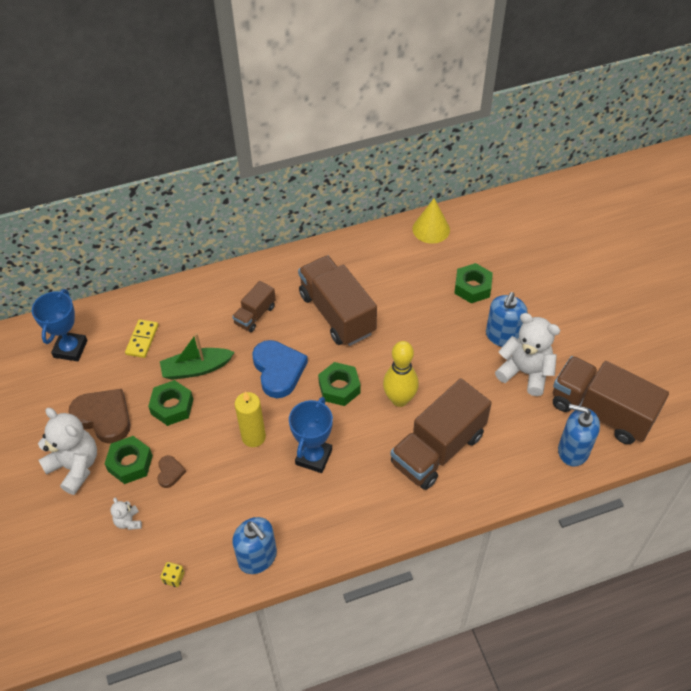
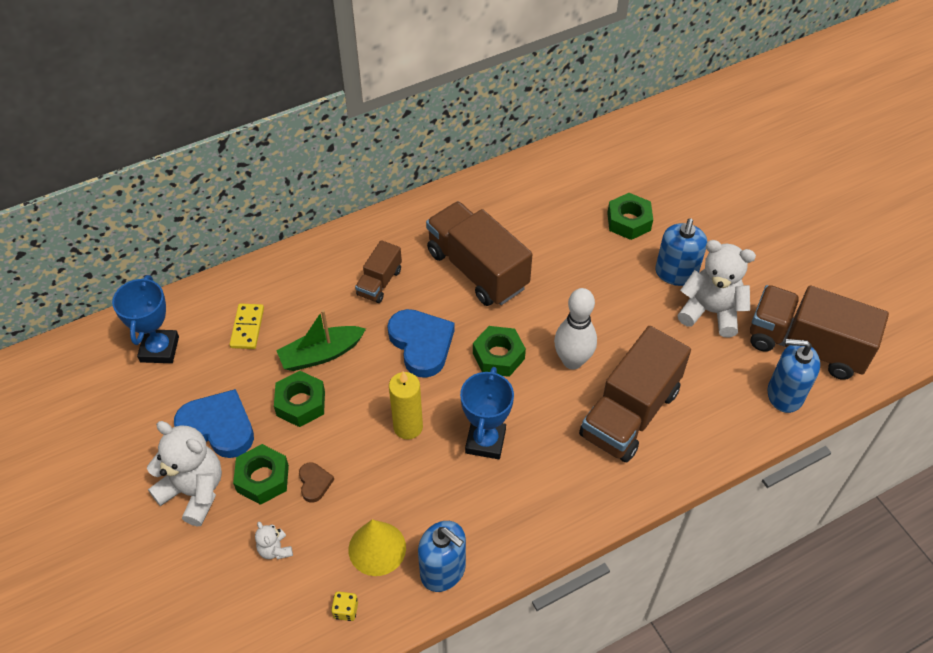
camera: 10 degrees left, 0 degrees up
(104, 417) = (218, 427): brown heart -> blue heart
(399, 399) = (572, 361): yellow bowling pin -> white bowling pin
(431, 229) = (566, 160): yellow cone -> yellow cone (377, 548)

